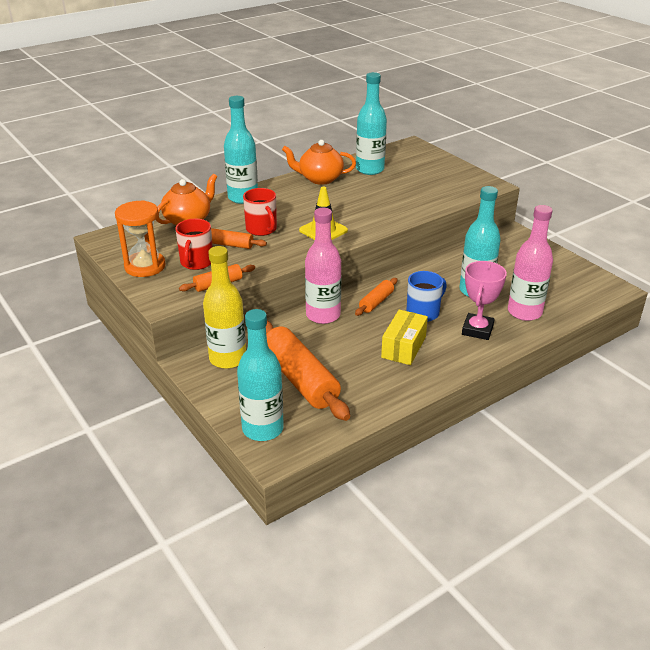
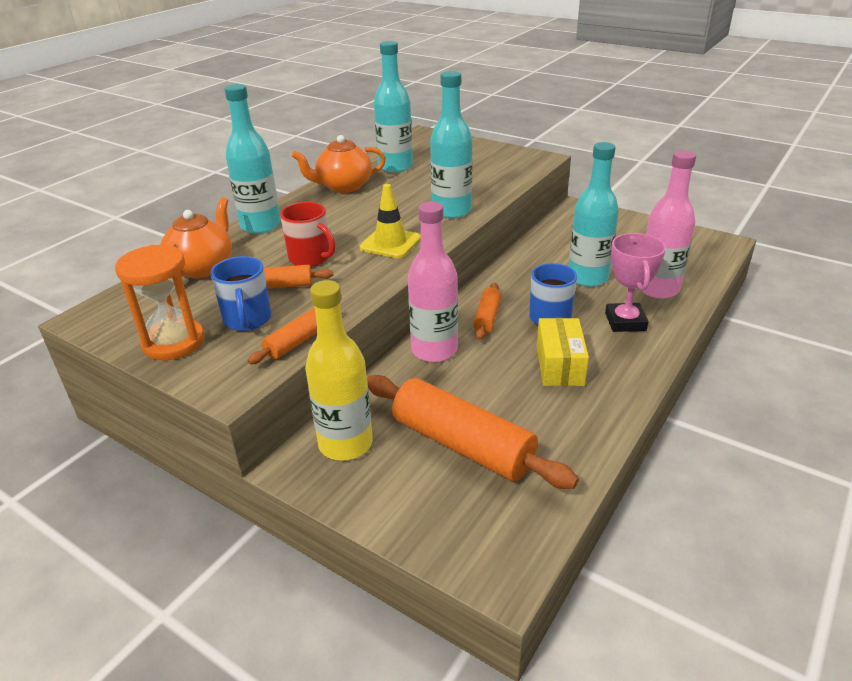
camera: 20 degrees left, 0 degrees up
(196, 262) = (247, 320): red mug -> blue mug
(263, 429) = (459, 536): turquoise bottle -> turquoise bottle (451, 211)

